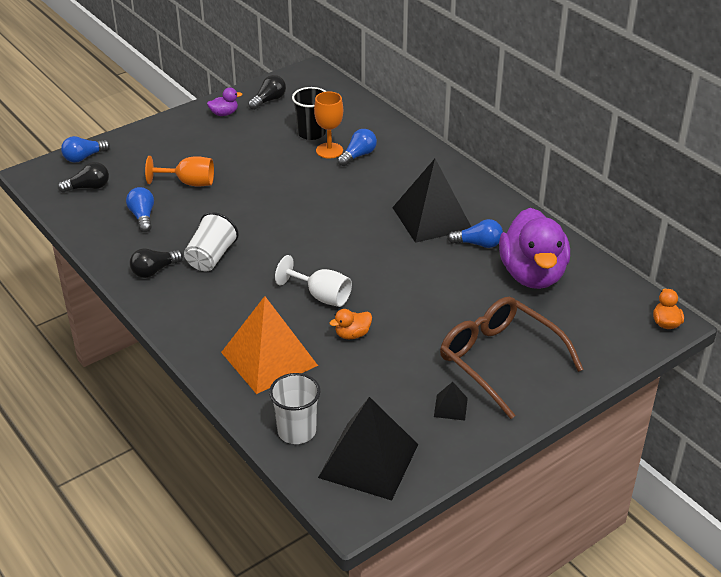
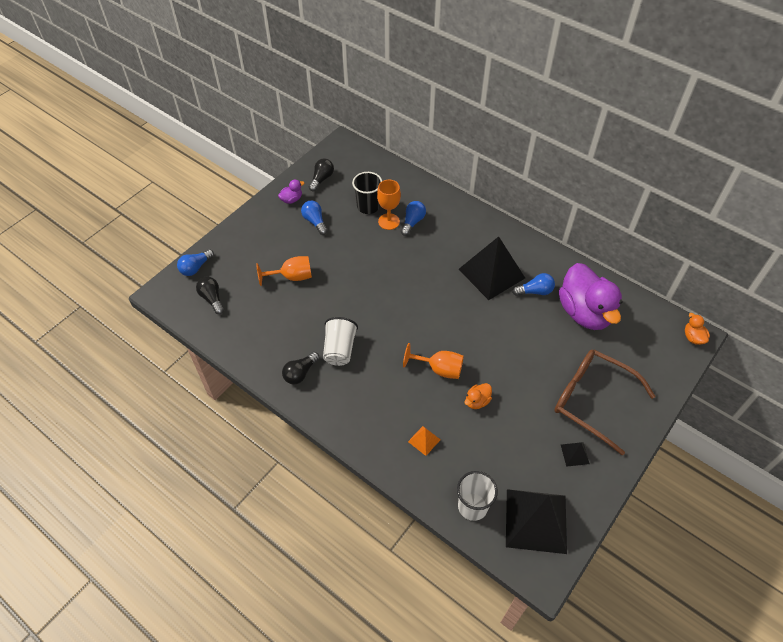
camera: 15 degrees left, 15 degrees up
(88, 187) = (212, 299): black light bulb -> black light bulb turned 90 degrees counterclockwise
(142, 217) = (269, 320): blue light bulb -> blue light bulb (315, 221)
(269, 358) = (424, 440): orange pyramid -> orange pyramid, size x0.42
(321, 296) = (439, 369): white goblet -> orange goblet

